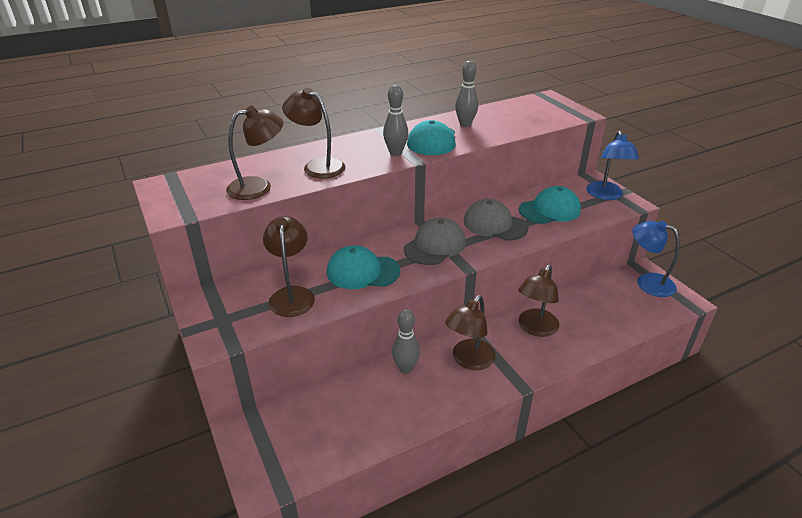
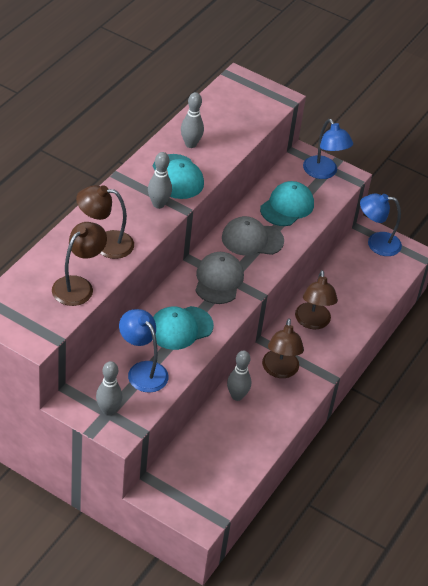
camera: 35 degrees left, 10 degrees up
(224, 317) = (108, 410): none -> grey bowling pin
(292, 295) = (142, 371): brown lamp -> blue lamp

